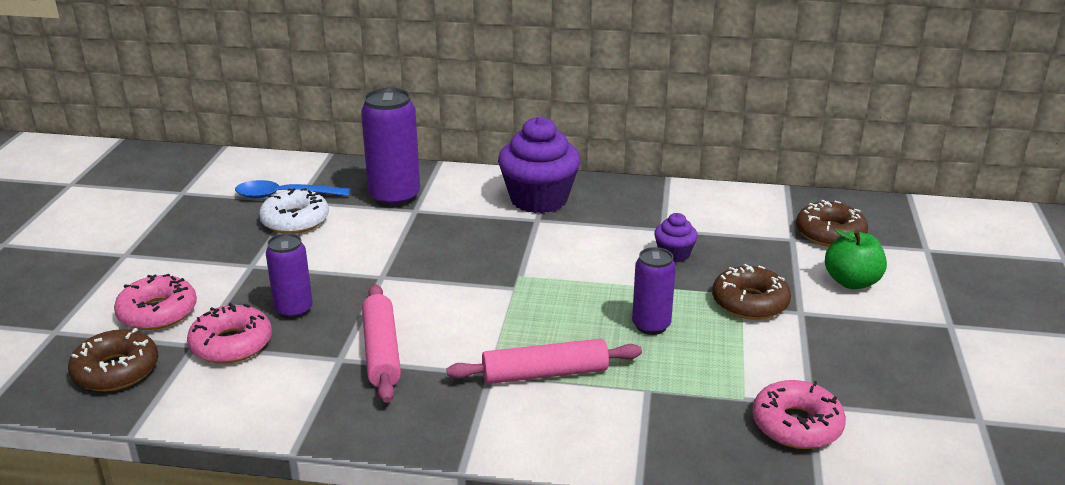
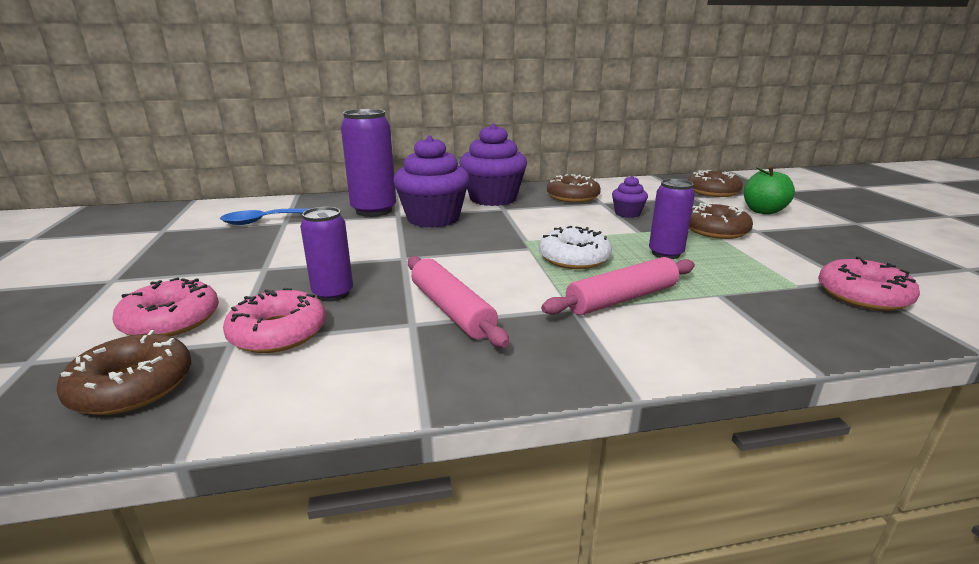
camera: 20 degrees left, 5 degrees down
(295, 220) = (291, 234): white donut -> white donut (574, 258)
(448, 222) = (433, 218): none -> purple cupcake
(637, 212) = (572, 197): none -> brown donut

